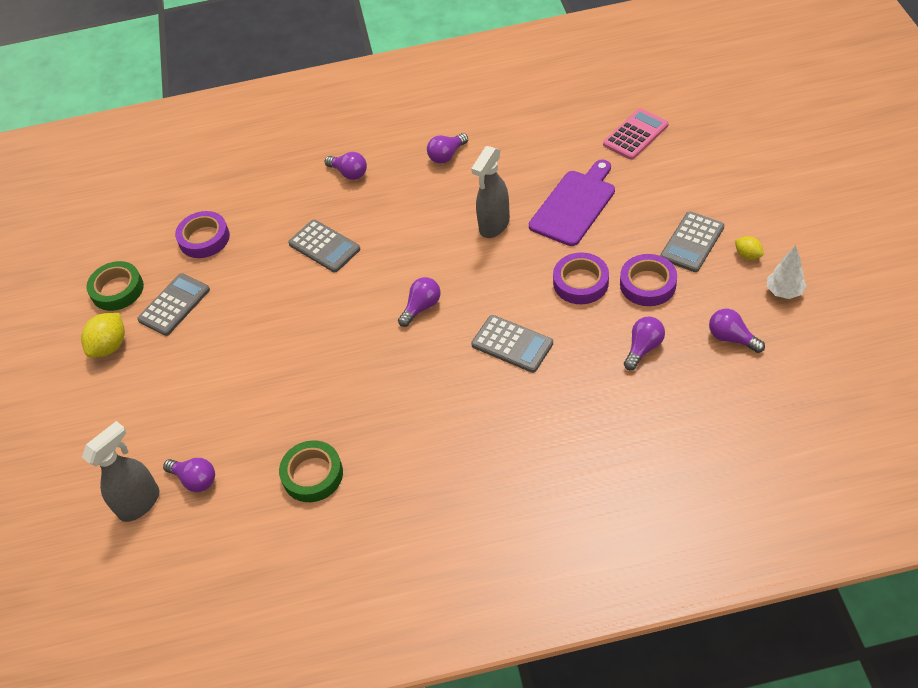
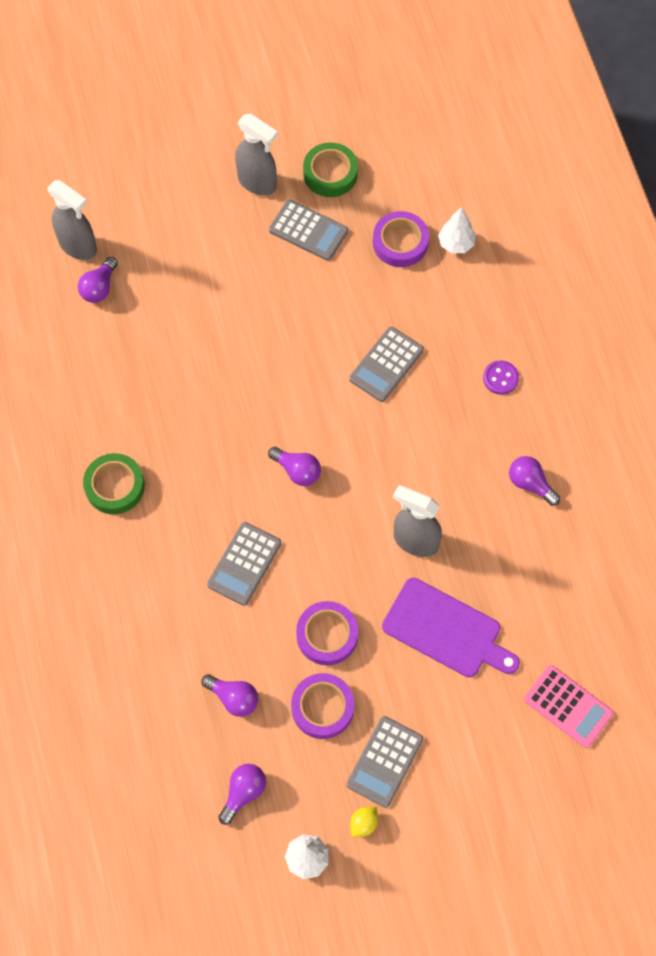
camera: 80 degrees right, 15 degrees up
(110, 346) = (257, 183): yellow lemon -> grey spray bottle
(215, 201) = (456, 244): none -> white tree
(312, 475) = (98, 388): green tape -> green tape (115, 486)
(349, 173) = (500, 378): purple light bulb -> purple button
(692, 242) = (384, 761): grey calculator -> grey calculator turned 90 degrees counterclockwise

